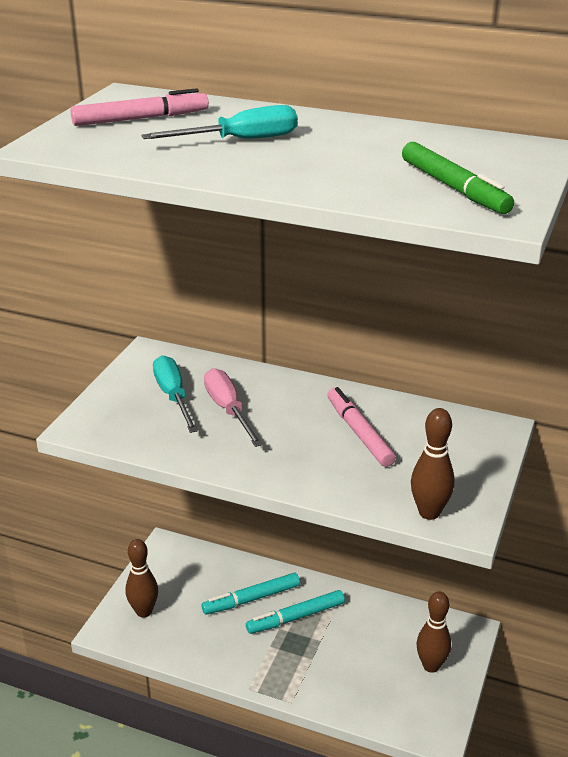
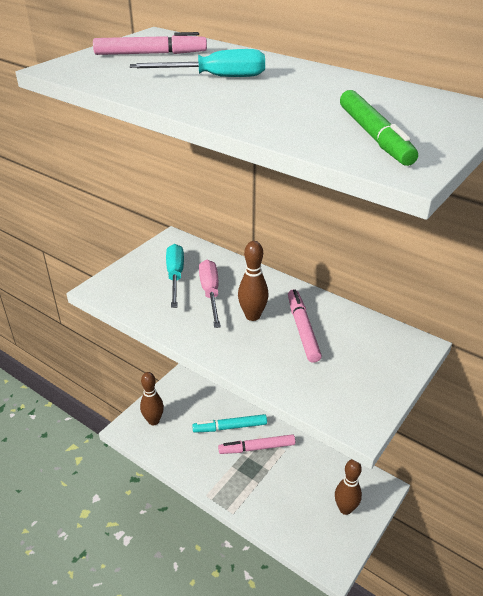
camera: 15 degrees right, 5 degrees up
(296, 617) = (257, 448): turquoise marker -> pink marker
(429, 512) = (333, 409): brown bowling pin -> brown bowling pin (252, 316)

